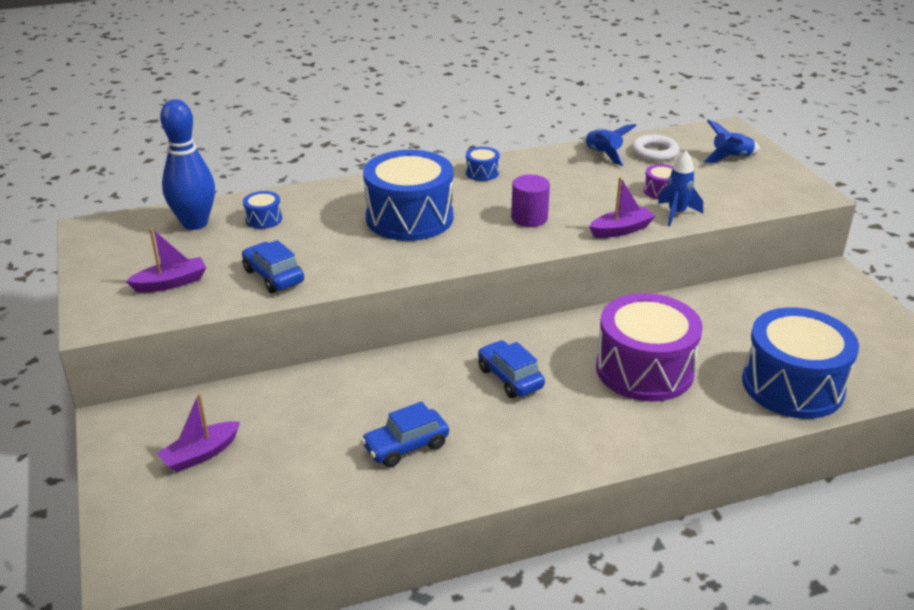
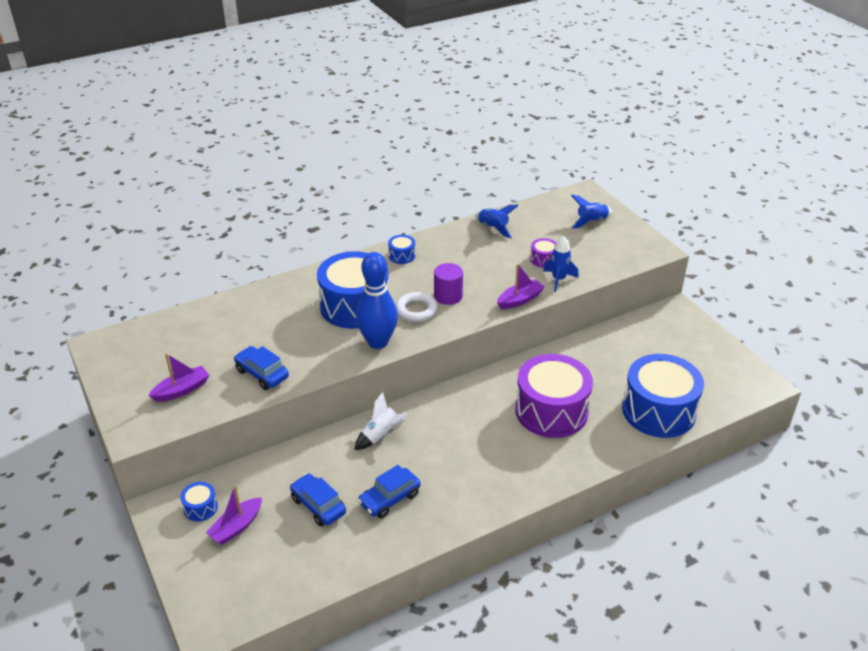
camera: 10 degrees left, 5 degrees up
(195, 223) = (183, 331): blue bowling pin -> blue bowling pin (378, 342)
(263, 219) = (238, 320): blue drum -> blue drum (200, 508)
(413, 372) = (381, 435): none -> white rocket
(510, 378) = (454, 431): blue car -> blue car (318, 506)
(654, 152) = (532, 222): white ring -> white ring (416, 310)

